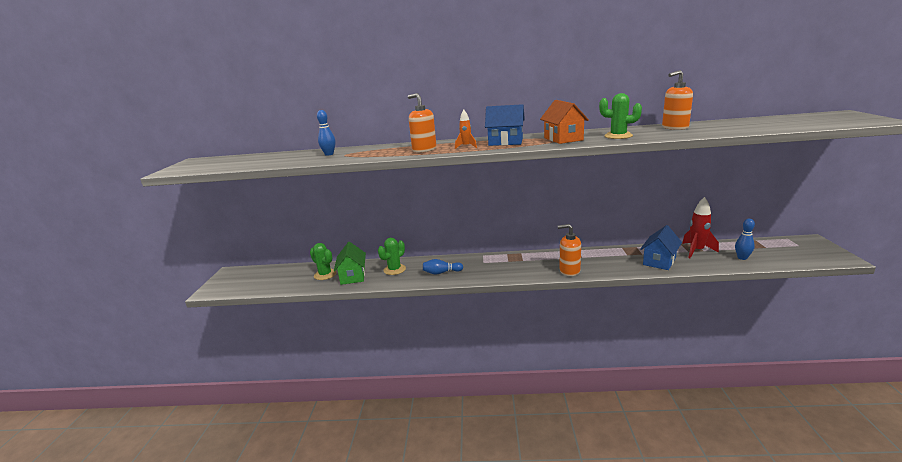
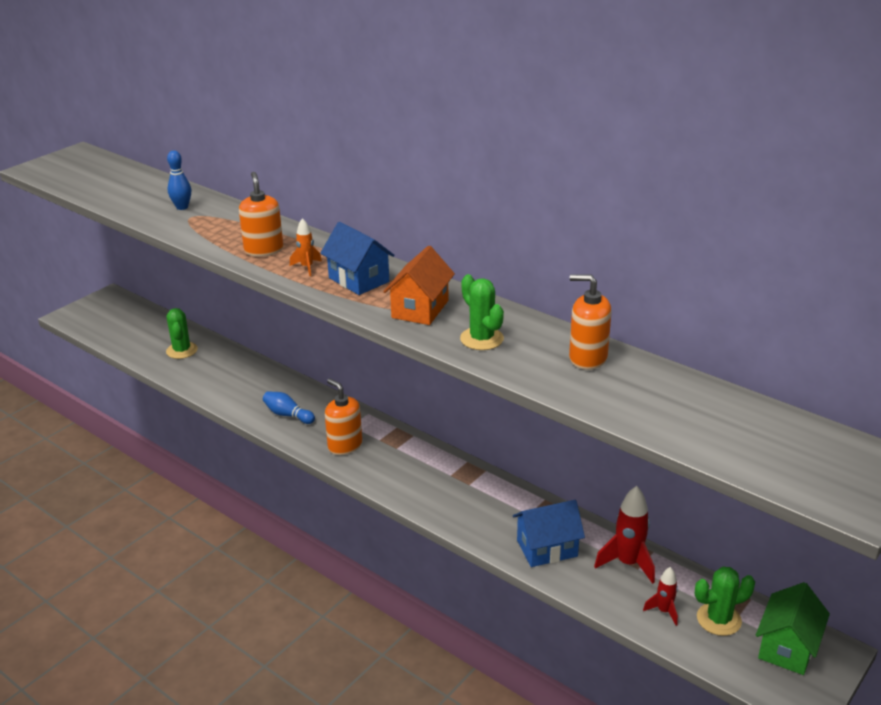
camera: 35 degrees right, 10 degrees up
(353, 276) = (202, 368): green house -> green house (787, 647)
(394, 269) = (251, 382): green cactus -> green cactus (719, 619)
(569, 271) = (419, 496): orange soap dispenser -> orange soap dispenser (345, 445)
(742, 258) = (664, 611): blue bowling pin -> red rocket

